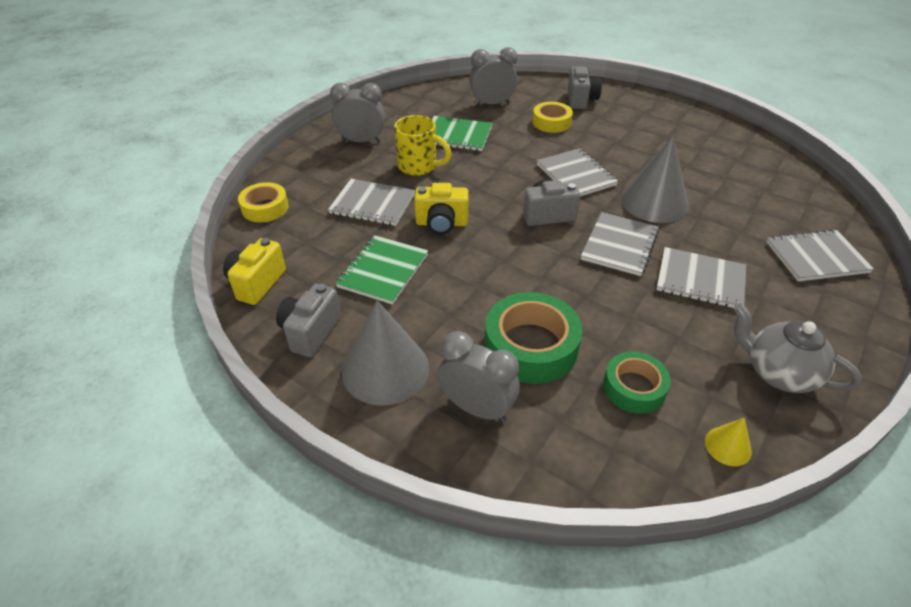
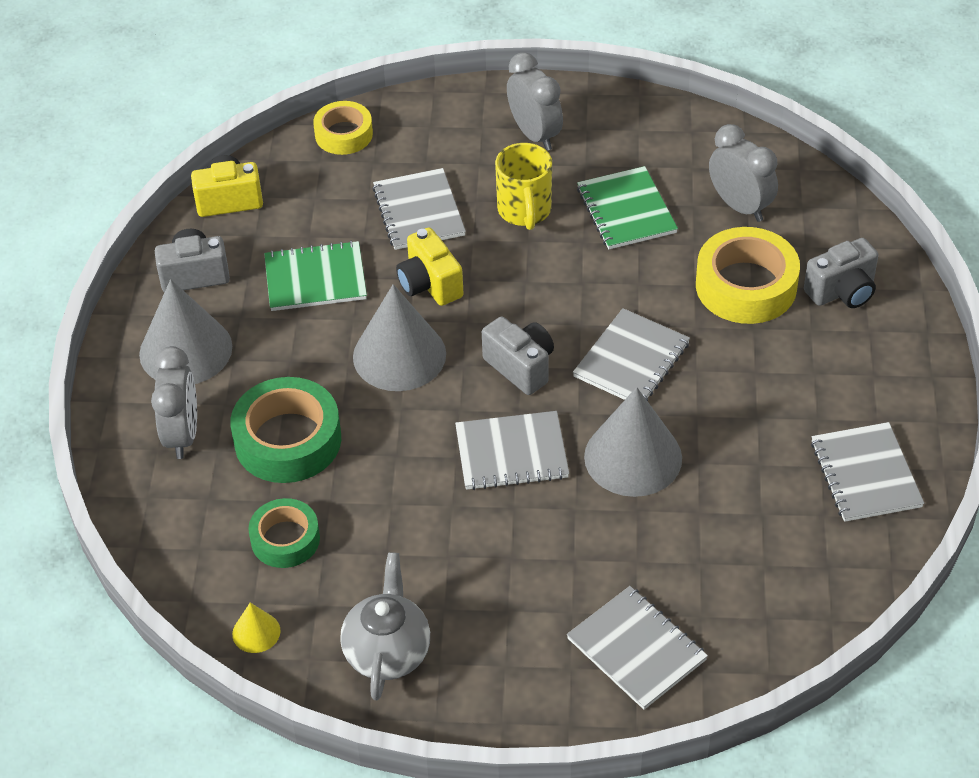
camera: 60 degrees right, 5 degrees up
(493, 260) = (399, 355): none -> grey cone
(551, 122) = (746, 286): yellow tape -> yellow tape, size x1.61
(700, 280) = (501, 546): grey notebook -> grey notebook (865, 474)

